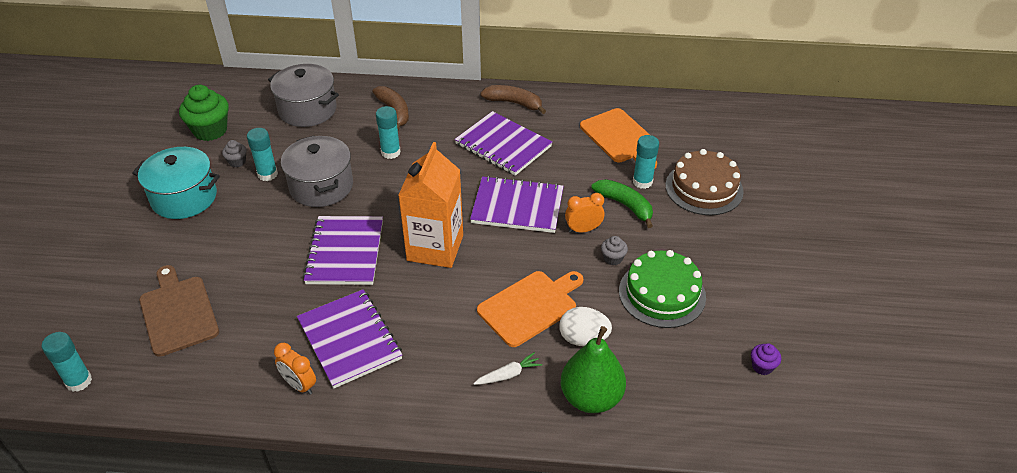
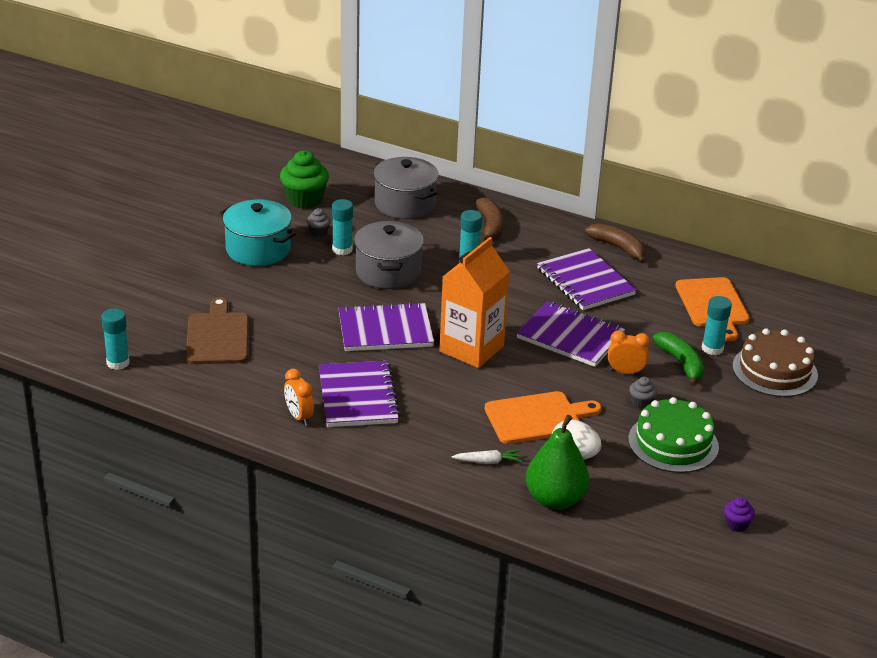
camera: 20 degrees right, 10 degrees down
(345, 252) = (385, 330): purple notebook -> purple notebook turned 60 degrees clockwise

